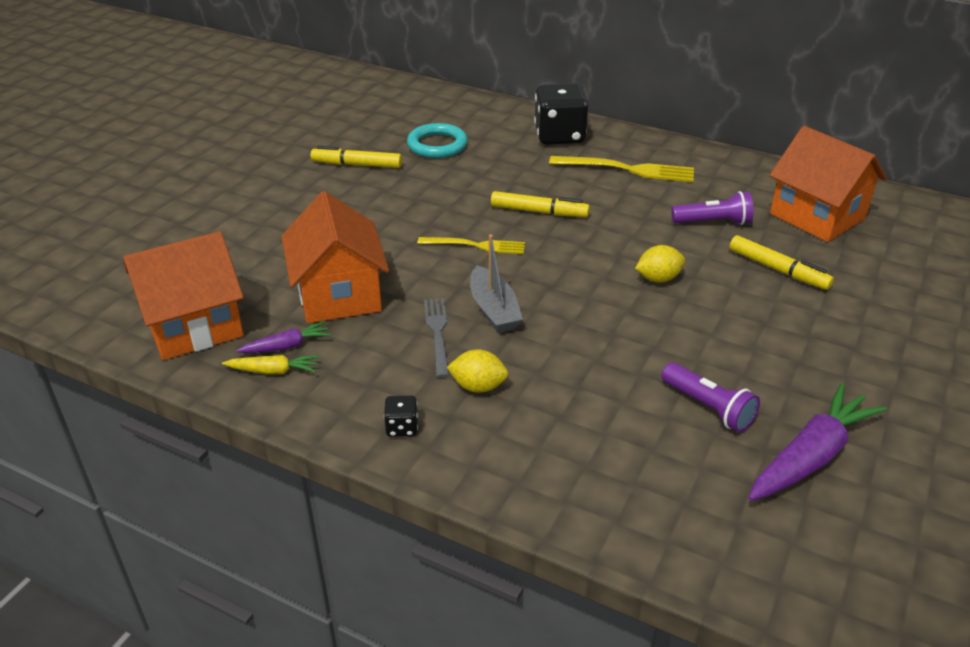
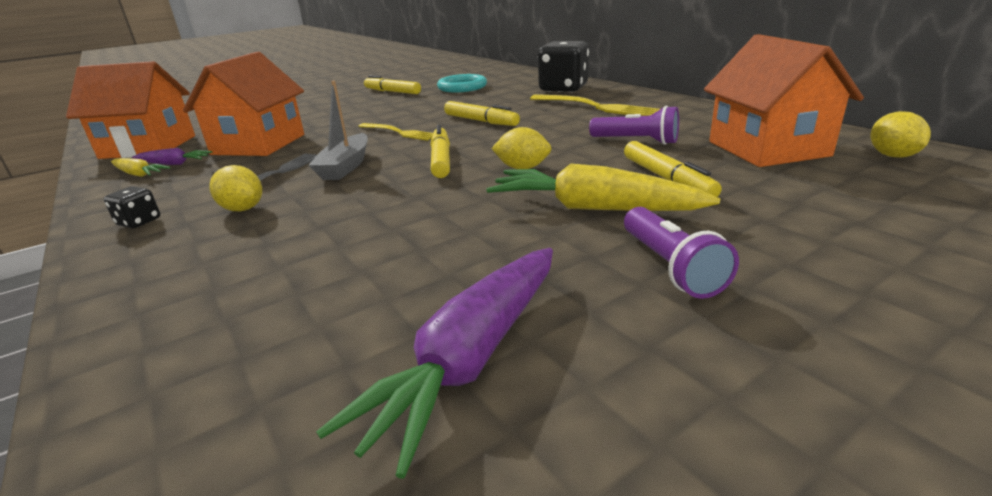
camera: 30 degrees right, 10 degrees down
(573, 281) = (441, 159): none -> yellow marker
(708, 408) = (418, 272): purple flashlight -> purple flashlight (670, 267)
(757, 315) = (593, 208): none -> yellow carrot
(810, 456) = (471, 358): purple carrot -> purple carrot turned 135 degrees clockwise
(900, 211) = (892, 156): none -> yellow lemon

